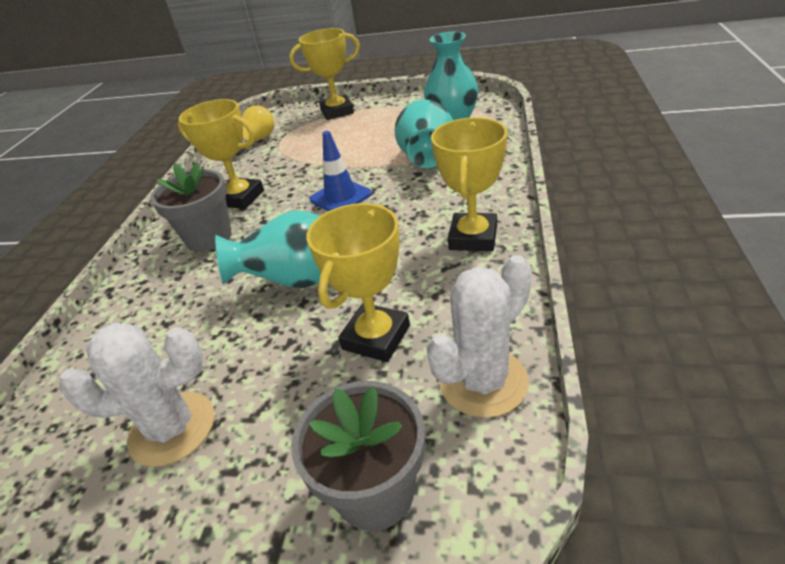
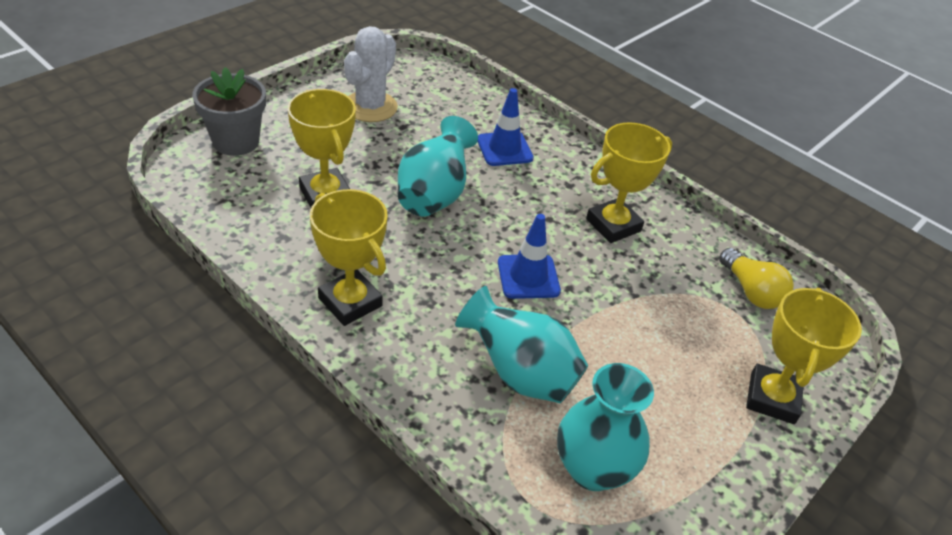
camera: 115 degrees right, 5 degrees up
(179, 288) = (504, 149): none -> blue traffic cone
(209, 238) = (561, 184): grey flower pot -> none
(483, 382) = (230, 208): white cactus -> none

